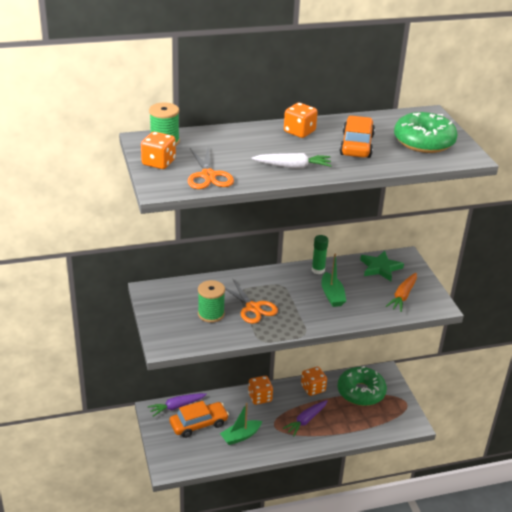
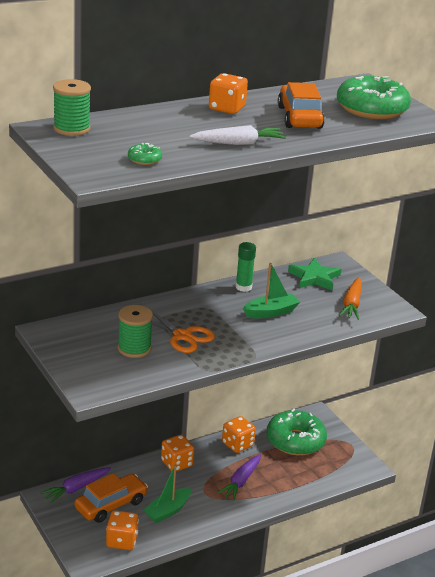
camera: 15 degrees left, 5 degrees down
(158, 162) = (76, 150): orange dice -> orange dice (122, 541)
(208, 175) = (144, 159): orange scissors -> green donut
(332, 295) = (271, 312): green boat -> green boat turned 90 degrees counterclockwise

